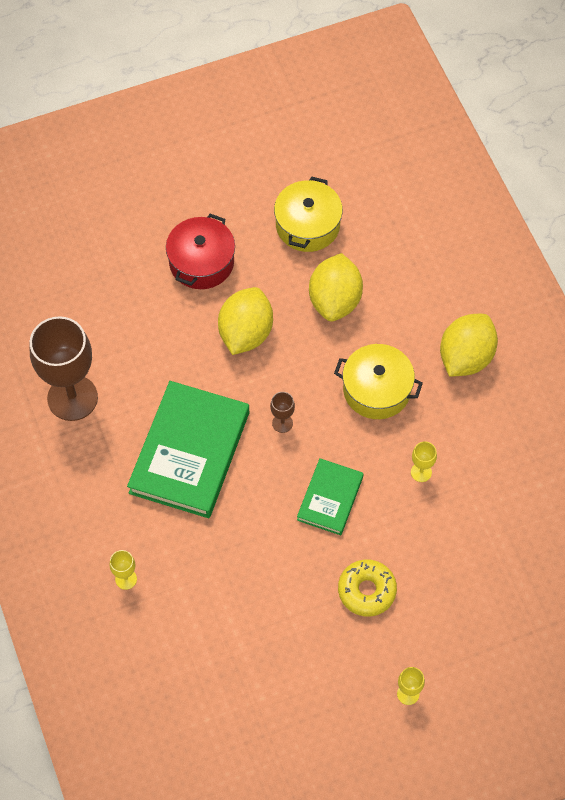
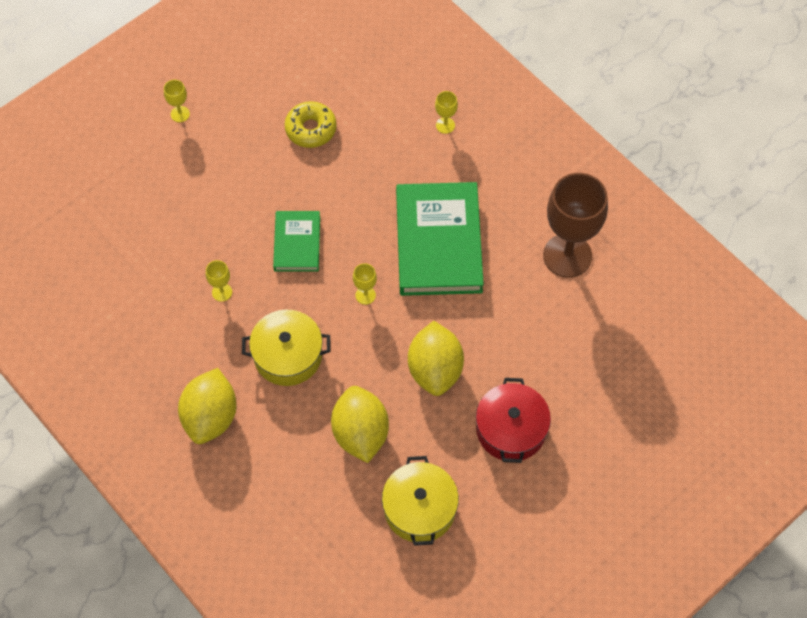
camera: 160 degrees right, 0 degrees up
(282, 423) = (365, 295): brown goblet -> yellow goblet
(366, 591) = (239, 179): yellow donut -> yellow donut (311, 129)

